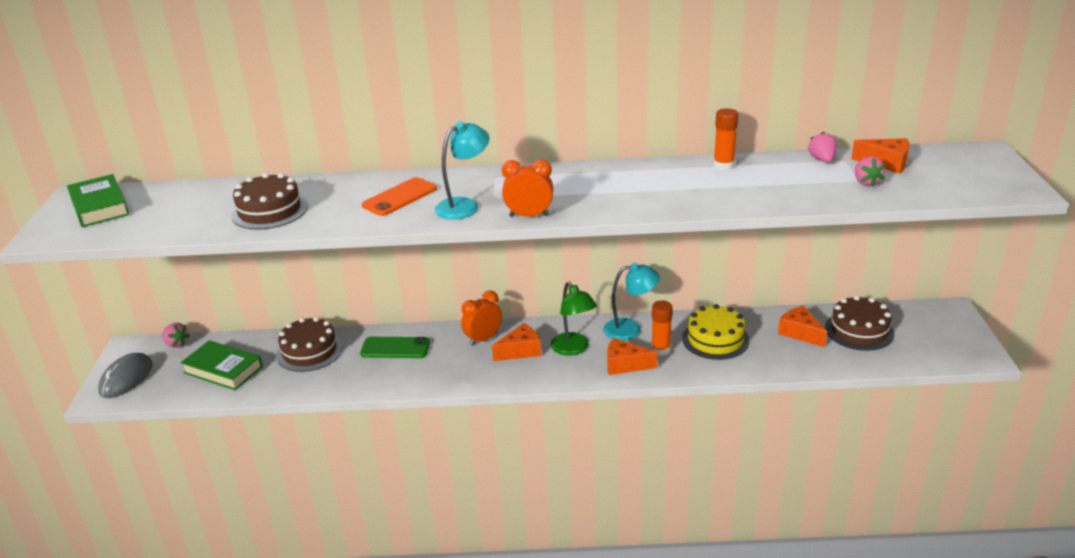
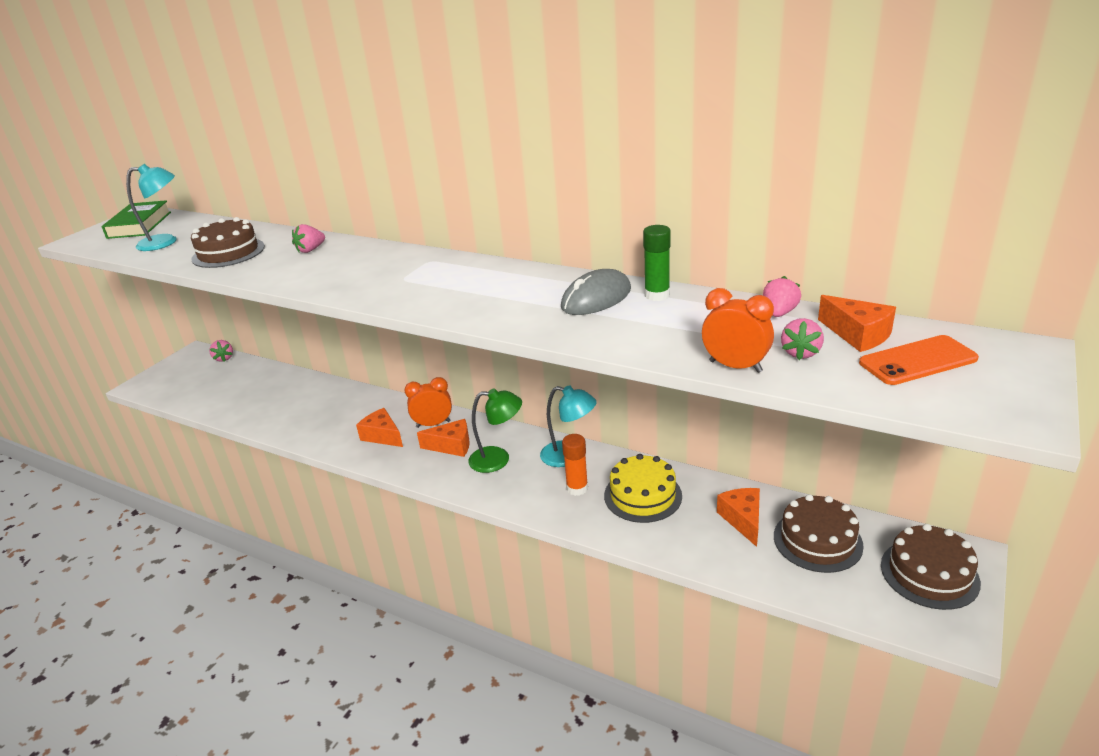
camera: 30 degrees right, 0 degrees up
(126, 378) = (167, 376): grey mouse -> grey mouse (596, 298)
(223, 370) = (229, 389): green book -> none
(309, 351) = (298, 392): brown cake -> brown cake (929, 573)
(359, 191) = (310, 250): none -> pink strawberry
(395, 348) = (359, 410): green phone -> none
(399, 197) = (330, 262): orange phone -> orange phone (917, 361)
(464, 206) = (366, 282): turquoise lamp -> turquoise lamp (166, 242)
(529, 216) = (403, 304): orange clock -> orange clock (735, 366)
(573, 349) = (498, 459): green lamp -> green lamp turned 90 degrees counterclockwise
(625, 365) = (527, 492): orange cheese -> orange cheese (382, 436)
(723, 165) = (657, 295): orange glue stick -> green glue stick

